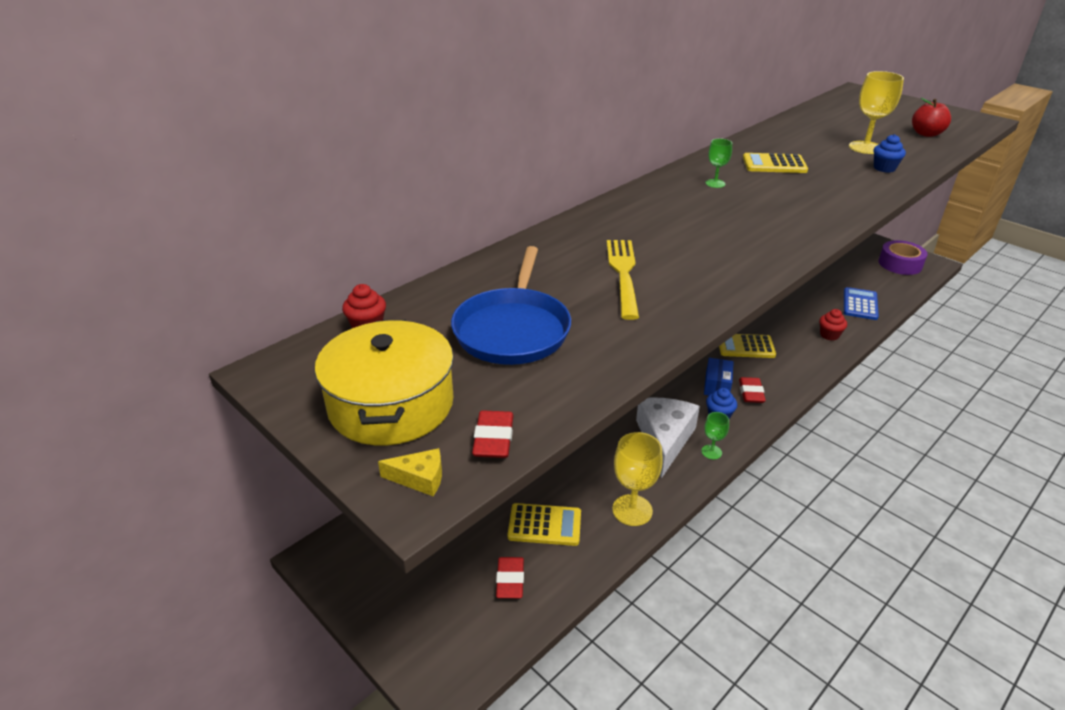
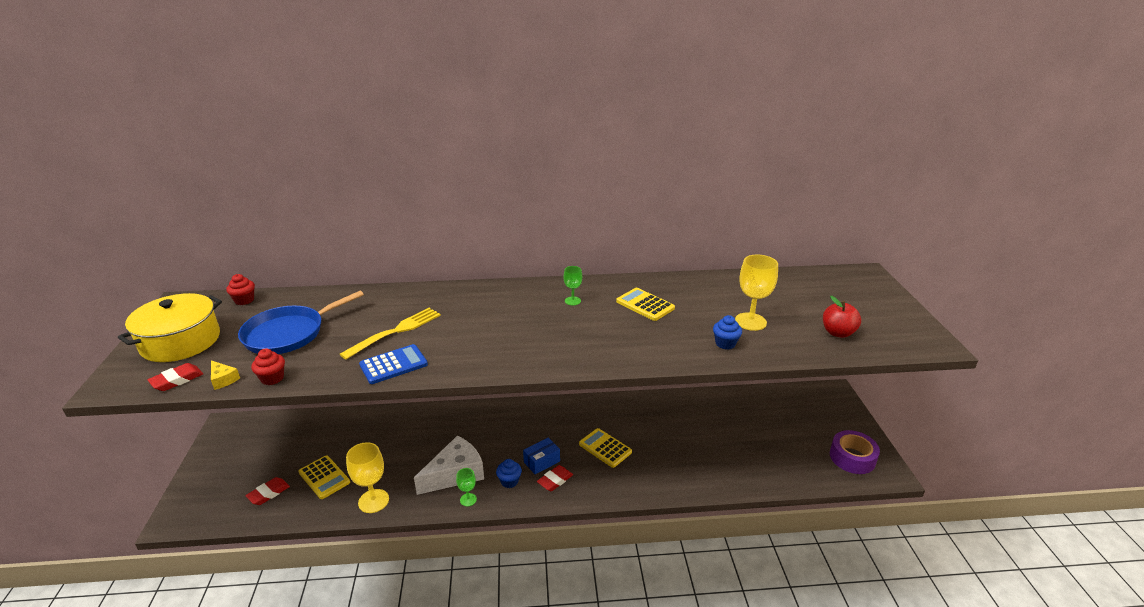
camera: 40 degrees right, 5 degrees down
(419, 478) = (126, 379): yellow cheese -> yellow cheese (223, 379)
(829, 335) = (683, 476): red cupcake -> red cupcake (272, 378)
(860, 304) = (752, 469): blue calculator -> blue calculator (393, 365)

